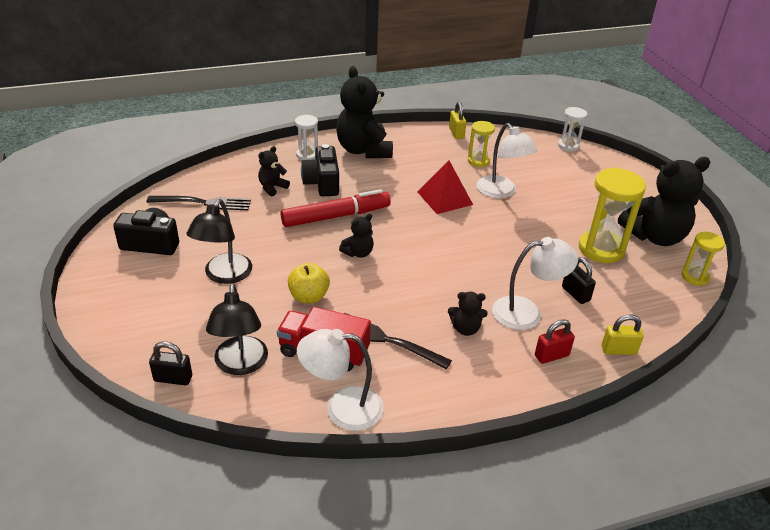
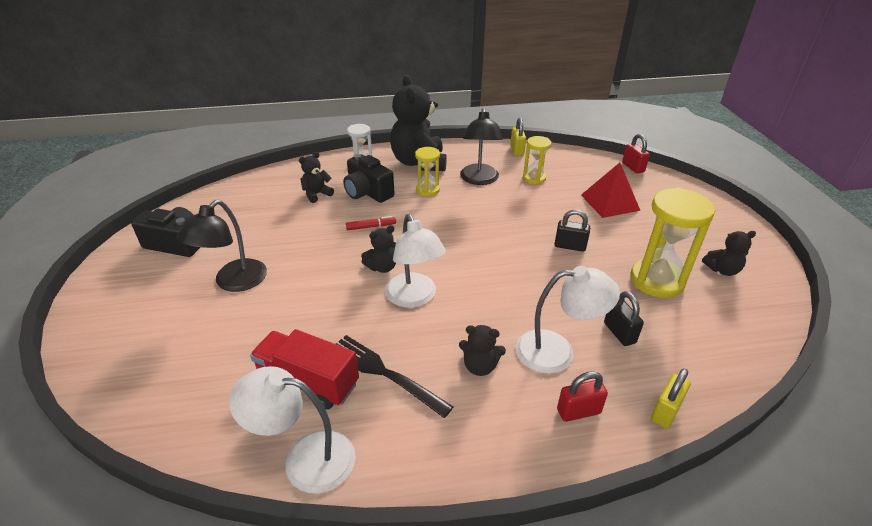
camera: 10 degrees right, 0 degrees up
(173, 378) = (130, 399): black padlock -> black padlock (570, 246)
(203, 203) = (244, 206): black fork -> none
(240, 365) = (210, 389): black lamp -> black lamp (479, 180)
(309, 296) = (314, 313): yellow apple -> none
(322, 183) = (368, 192): black camera -> black camera turned 45 degrees counterclockwise
(336, 216) = (371, 227): red marker -> red marker, size x0.43
(445, 198) = (490, 214): red pyramid -> red pyramid (610, 202)
(501, 192) = (552, 211): white lamp -> white lamp (414, 298)
(568, 146) = (633, 167): white hourglass -> red padlock
(618, 350) = (665, 411): yellow padlock -> yellow padlock turned 60 degrees counterclockwise
(654, 236) = (722, 270): black teddy bear -> black teddy bear, size x0.47
(695, 277) = (770, 322): yellow hourglass -> yellow hourglass (427, 190)

